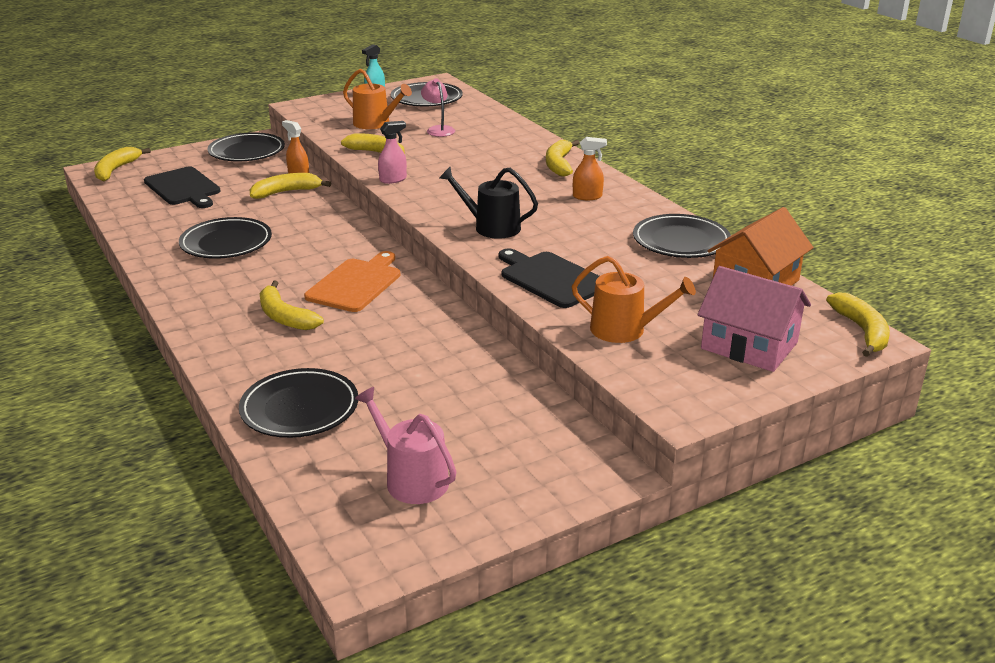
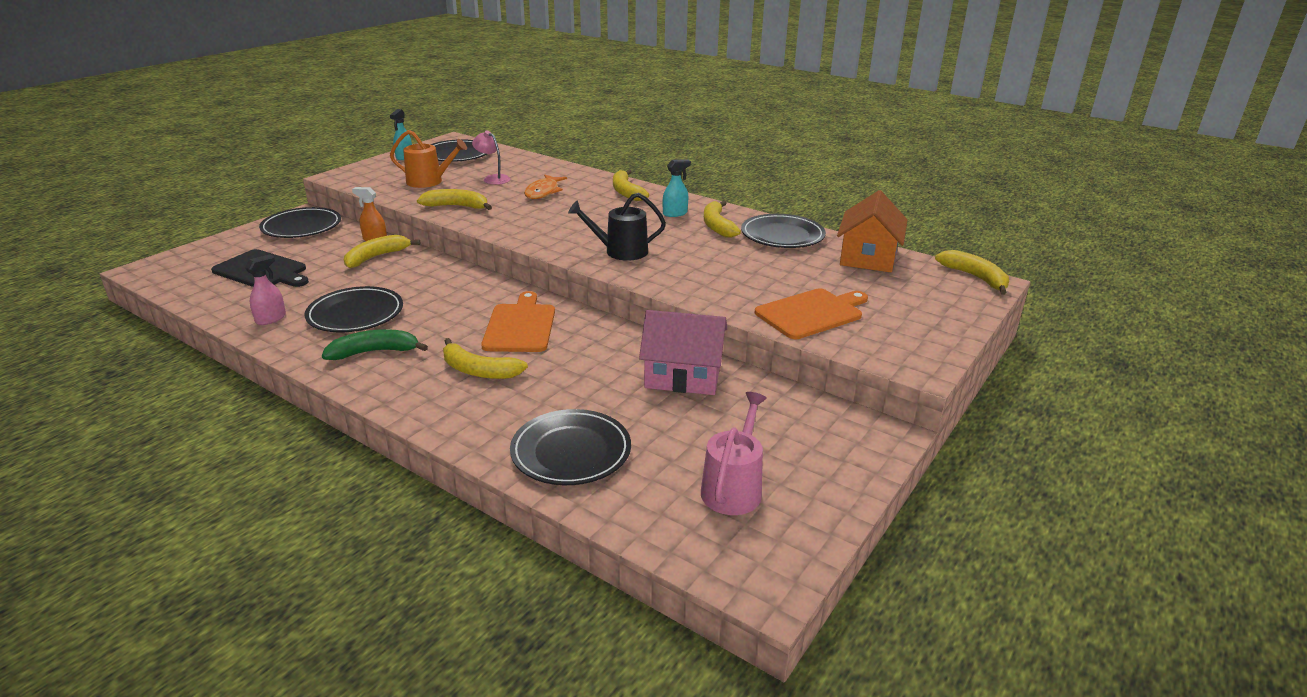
camera: 25 degrees left, 0 degrees up
(116, 170) = (168, 266): yellow banana -> yellow banana (717, 226)
(214, 280) = (374, 352): none -> green banana
(393, 179) = (492, 226): pink spray bottle -> pink spray bottle (271, 319)
(411, 479) = (733, 488): pink watering can -> pink watering can turned 90 degrees clockwise
(474, 151) = (543, 192): none -> orange fish
(551, 278) = (712, 284): black cutting board -> none
(587, 196) = (675, 213): orange spray bottle -> turquoise spray bottle
(624, 330) = (811, 313): orange watering can -> orange cutting board
(749, 345) = (913, 305): pink house -> pink house (683, 375)

